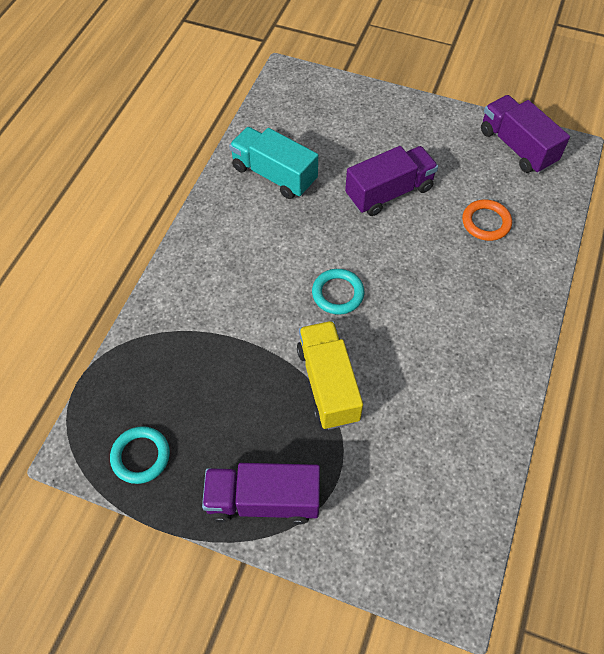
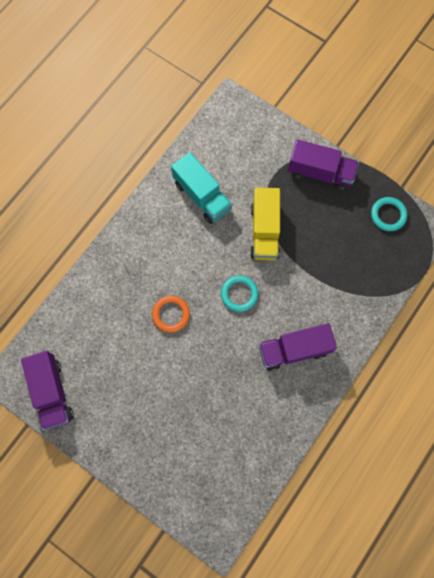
camera: 165 degrees left, 15 degrees up
(274, 175) = (258, 416): turquoise truck -> turquoise truck (202, 196)
(389, 192) = (173, 373): purple truck -> purple truck (294, 350)
(486, 222) = (111, 326): orange ring -> orange ring (171, 314)

